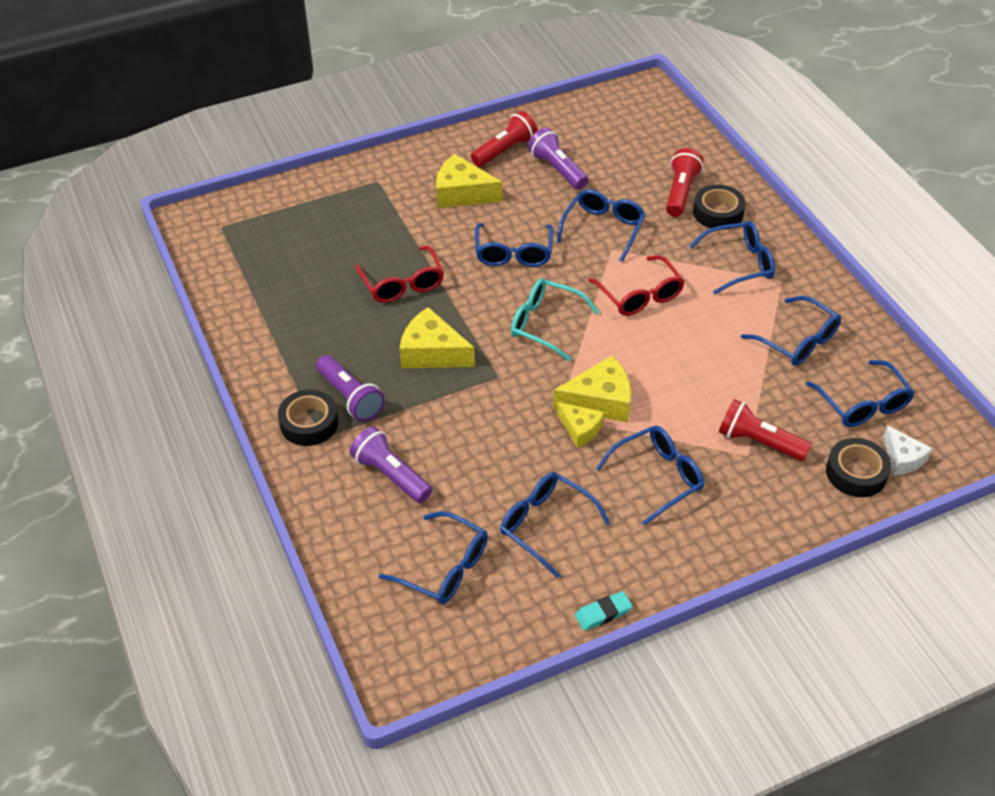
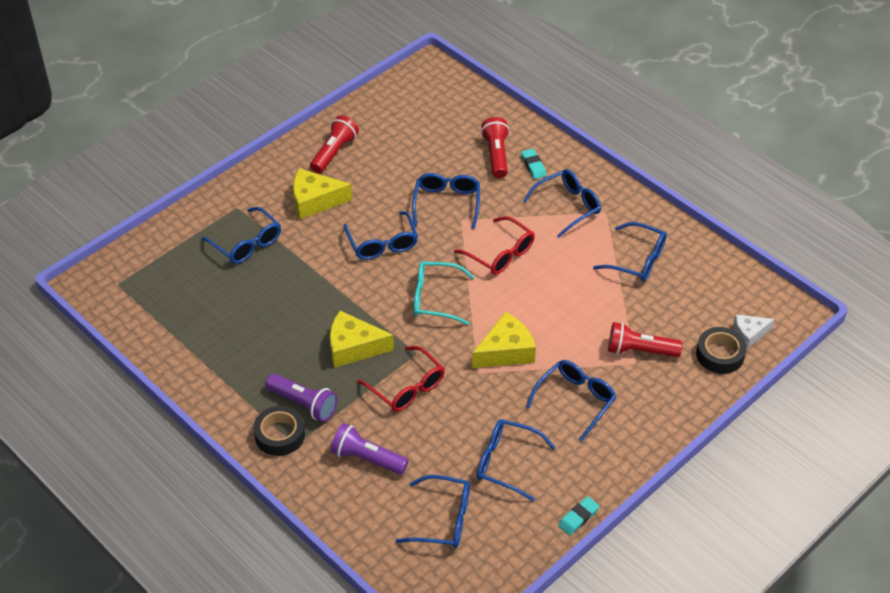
camera: 20 degrees left, 0 degrees up
(402, 283) = (301, 294): red glasses -> red glasses (406, 387)
(557, 169) = (386, 159): purple flashlight -> none
(580, 429) = (500, 378): yellow cheese -> none
(718, 213) = (533, 166): black tape -> turquoise eraser
(862, 404) = (704, 298): blue glasses -> blue glasses (246, 243)
(902, 458) = (749, 334): white cheese -> white cheese turned 120 degrees clockwise

